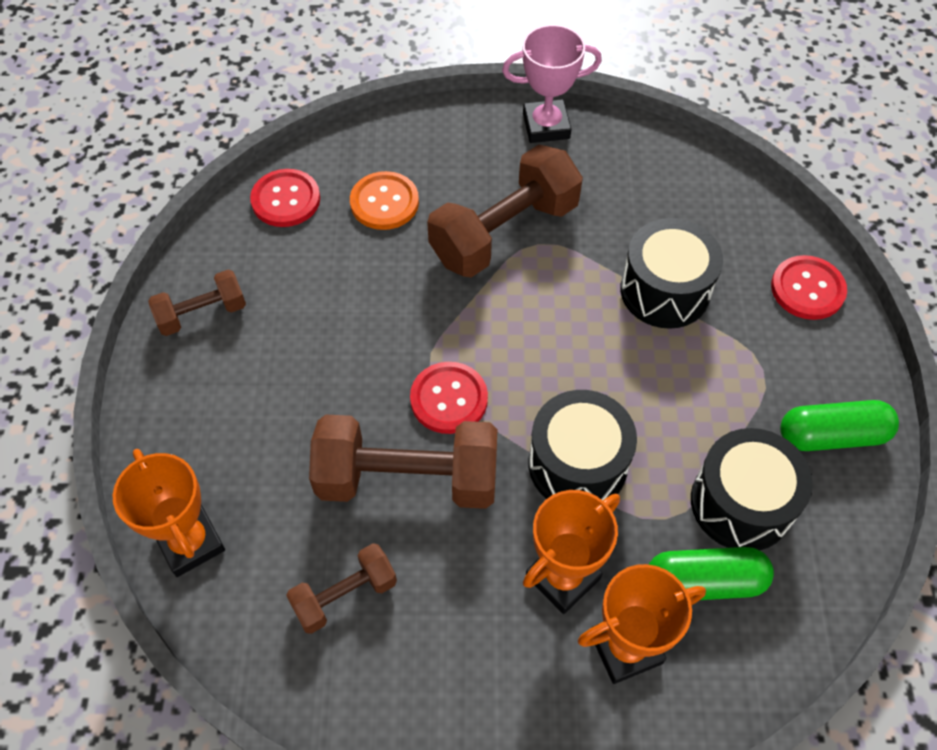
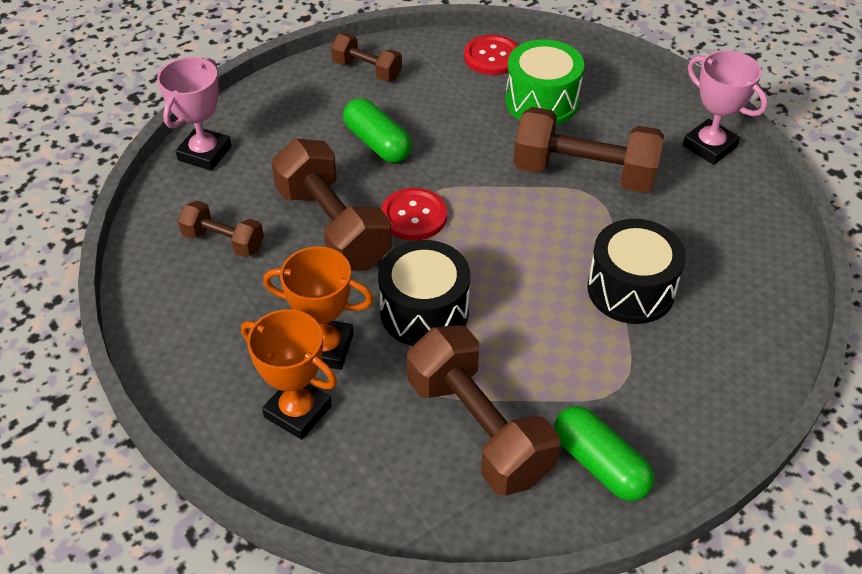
camera: 55 degrees right, 10 degrees down
(190, 542) = (205, 153): orange trophy -> pink trophy
(384, 202) = (541, 101): orange button -> green drum
(704, 582) = (389, 435): green capsule -> green capsule (377, 143)
(741, 503) = (479, 428): black drum -> brown dumbbell
(807, 289) = (733, 382): red button -> none

